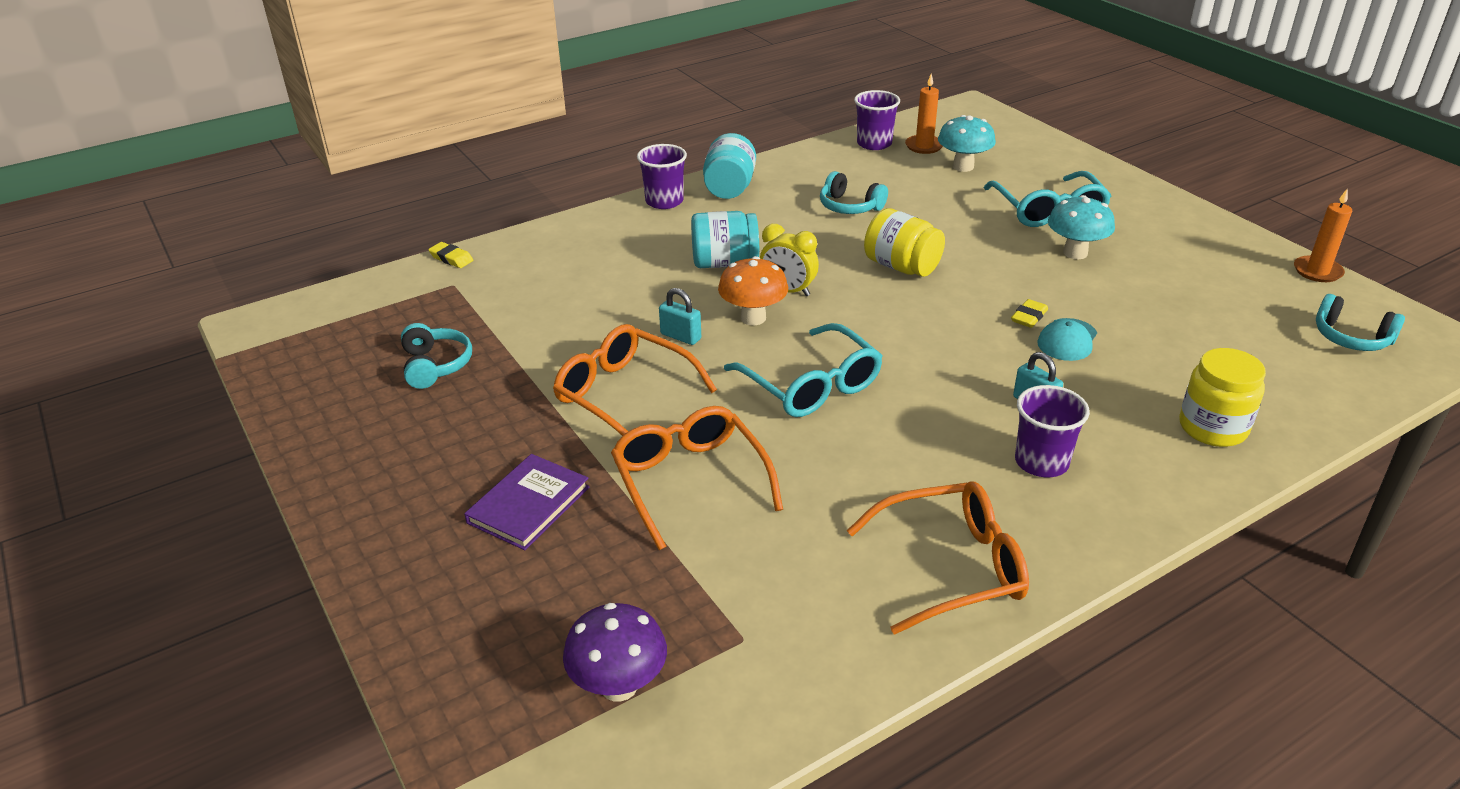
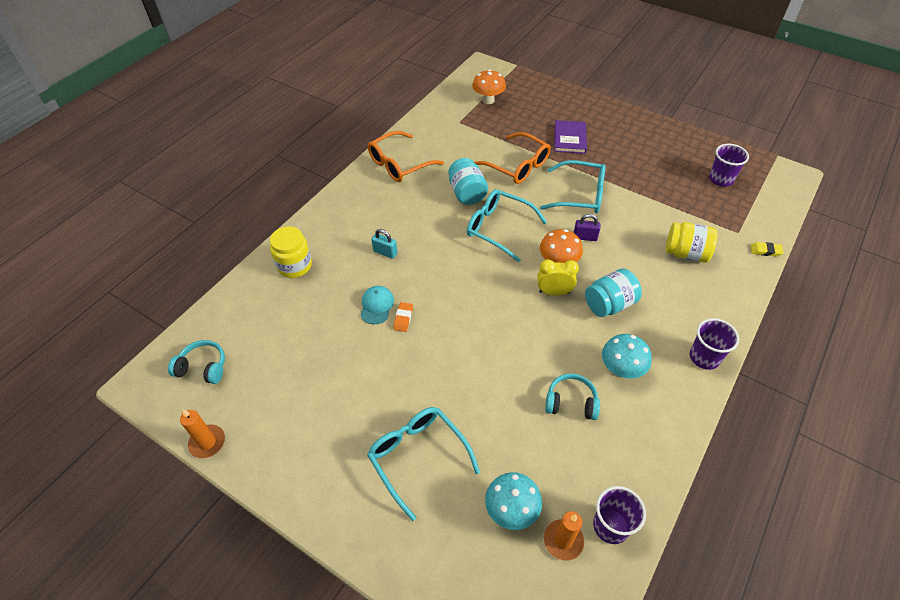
camera: 155 degrees right, 15 degrees up
(435, 365) = (680, 182): turquoise headphones -> none
(619, 686) = (488, 100): purple mushroom -> orange mushroom
(624, 394) = (580, 195): orange glasses -> turquoise glasses
(680, 336) = (585, 237): turquoise padlock -> purple padlock
(729, 188) = (674, 394): turquoise jar -> turquoise jar (467, 193)
(901, 267) = (498, 340): yellow jar -> yellow jar (686, 253)
(1029, 317) = (403, 318): yellow eraser -> orange eraser
(1041, 462) = (375, 220): purple cup -> purple cup (720, 179)
(1075, 253) = (386, 401): turquoise mushroom -> turquoise mushroom (621, 370)

